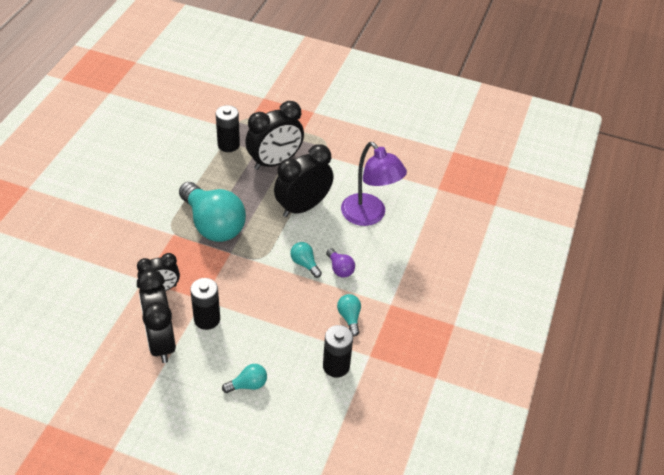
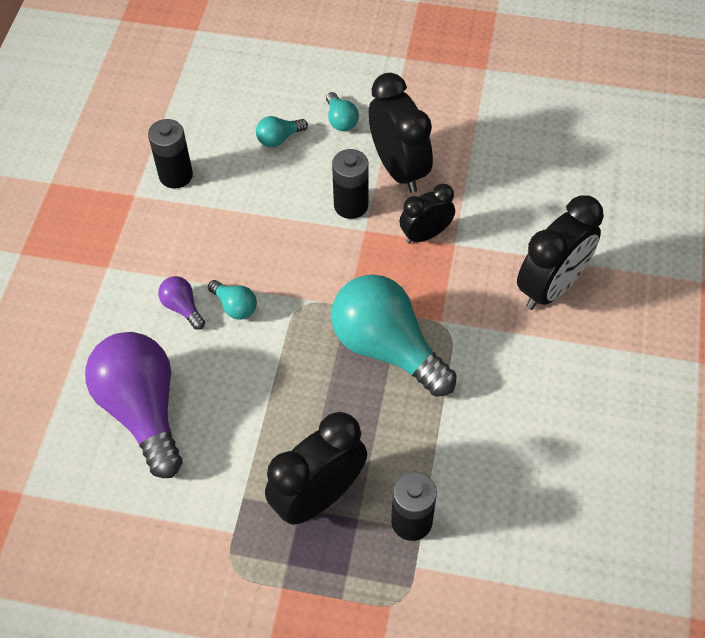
camera: 175 degrees right, 10 degrees up
(303, 207) = (253, 407): black clock -> black clock (551, 287)
(349, 318) = (163, 238): turquoise light bulb -> turquoise light bulb (341, 120)
(369, 216) = (143, 410): purple lamp -> purple light bulb

